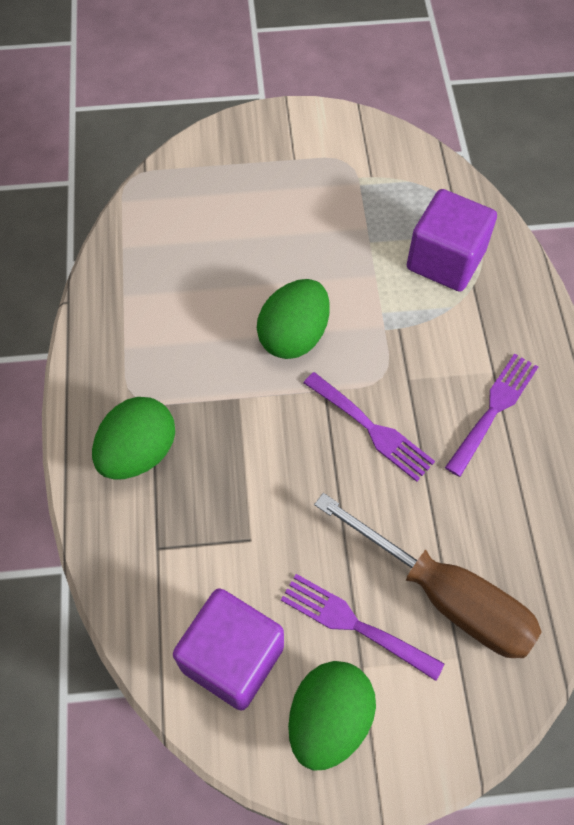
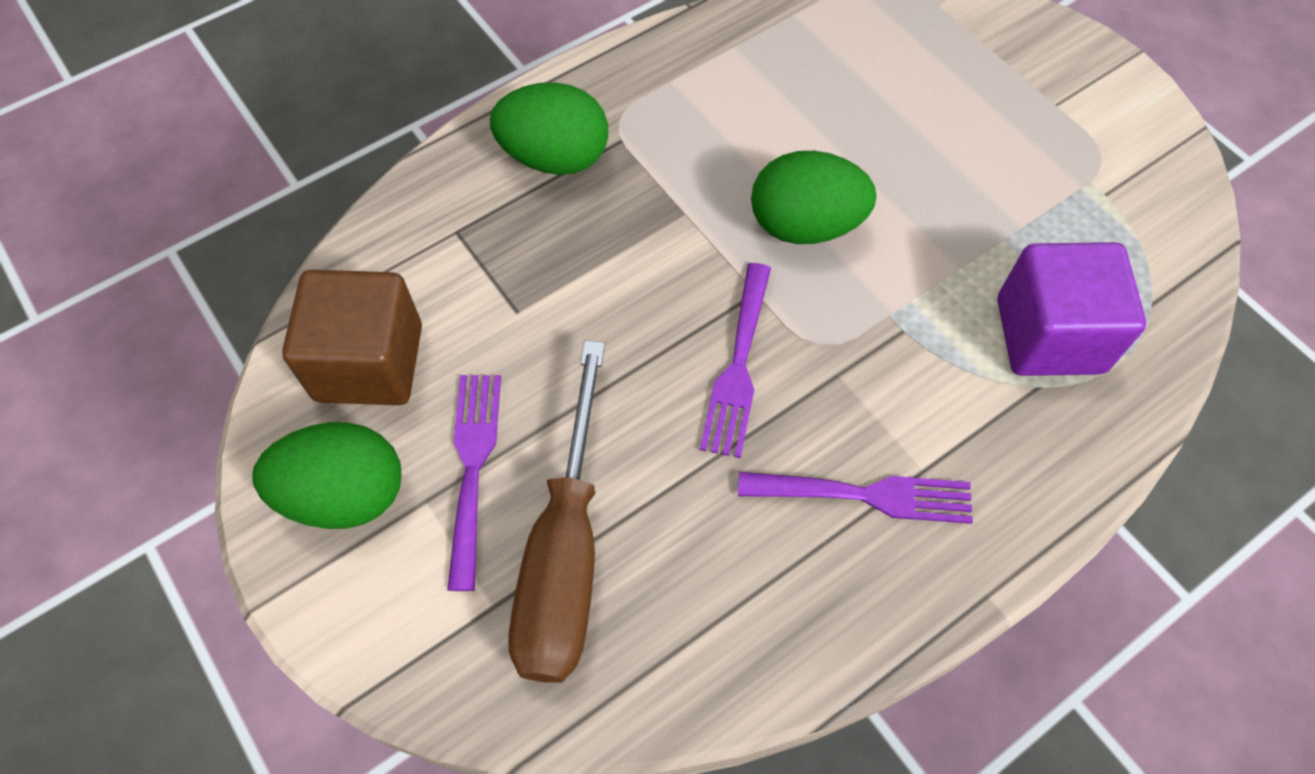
camera: 60 degrees right, 0 degrees up
(232, 658) = (369, 363): purple cube -> brown cube

